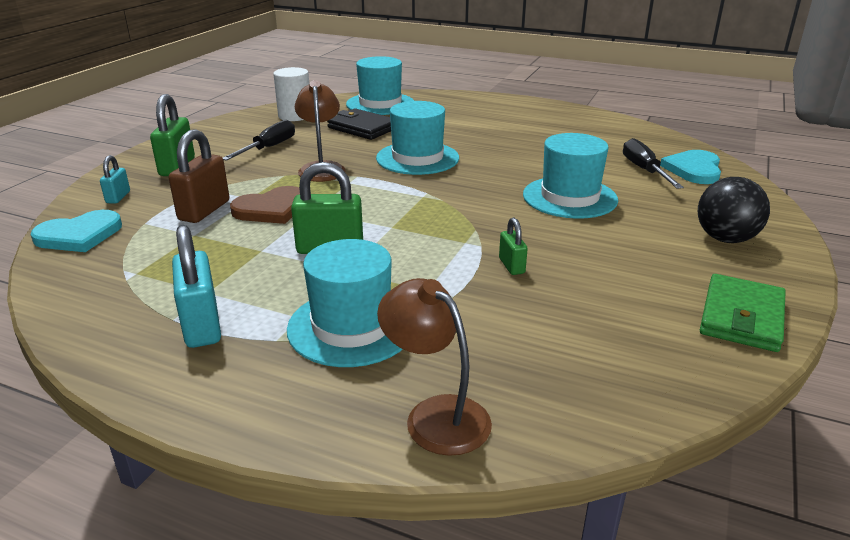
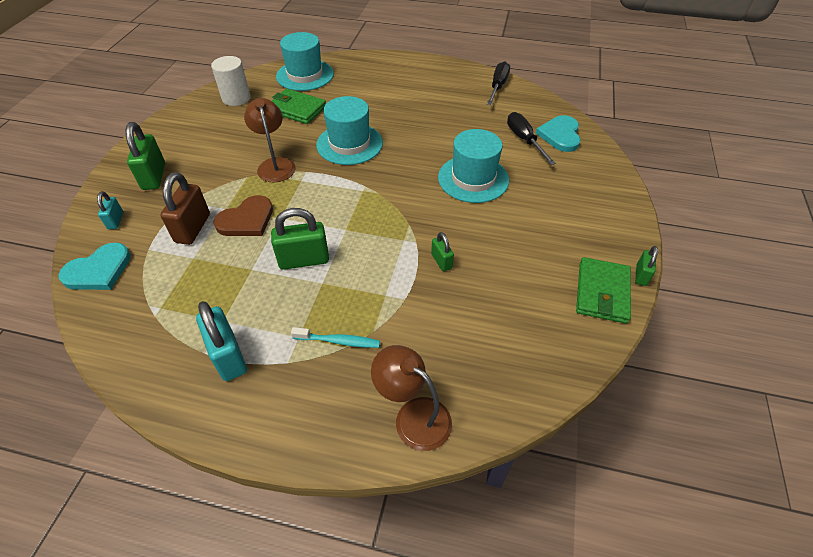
camera: 10 degrees left, 20 degrees up
(268, 148) = (224, 143): black screwdriver -> black screwdriver (498, 86)
(352, 327) = (339, 341): turquoise hat -> turquoise toothbrush
(362, 128) = (297, 109): black wallet -> green wallet
(725, 239) = (587, 212): black ball -> none
(803, 306) = (641, 275): none -> green padlock

